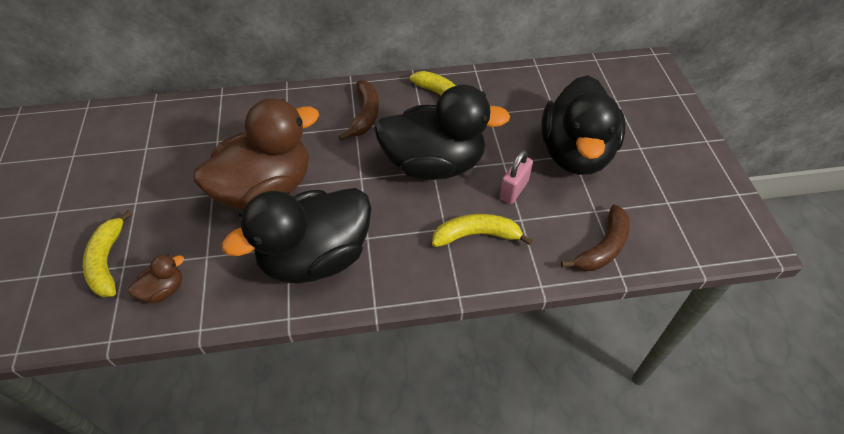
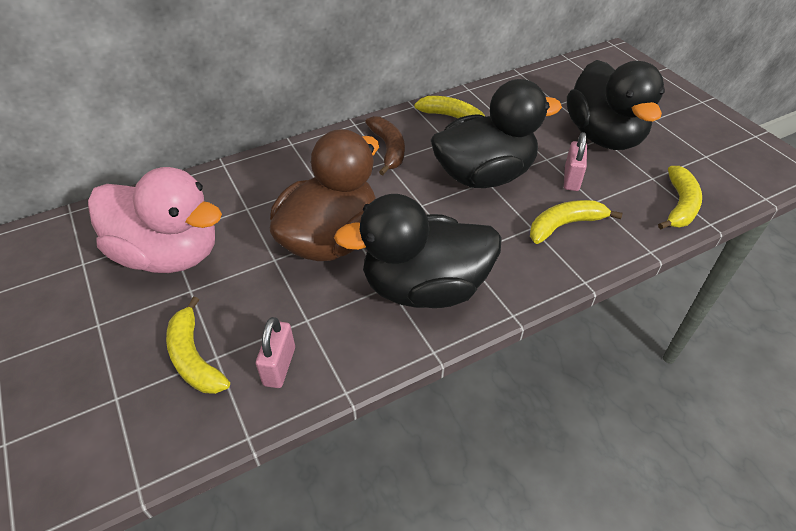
camera: 20 degrees left, 5 degrees down
(137, 166) = (169, 254): none -> pink duck
(164, 290) = (279, 366): brown duck -> pink padlock
(315, 258) = (424, 288): black duck -> black duck turned 45 degrees clockwise
(603, 247) = (679, 205): brown banana -> yellow banana

